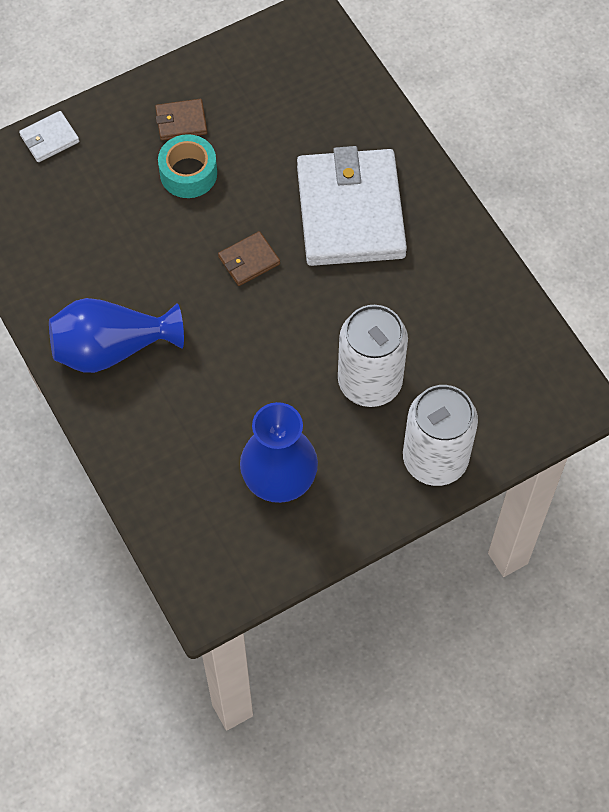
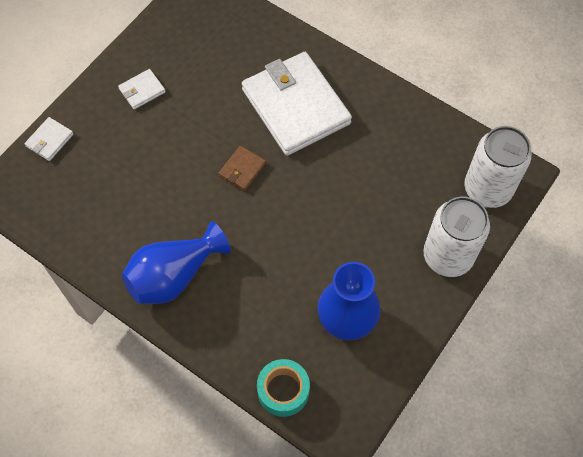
camera: 25 degrees left, 0 degrees up
(181, 121) = (142, 90): brown wallet -> white wallet
(188, 173) = (166, 125): turquoise tape -> turquoise tape (283, 390)
(370, 382) = (373, 220): white can -> white can (487, 189)

